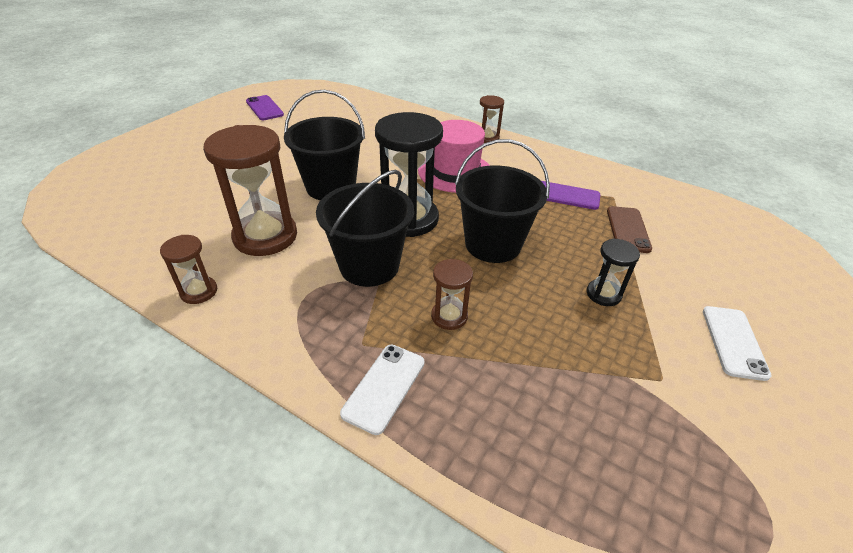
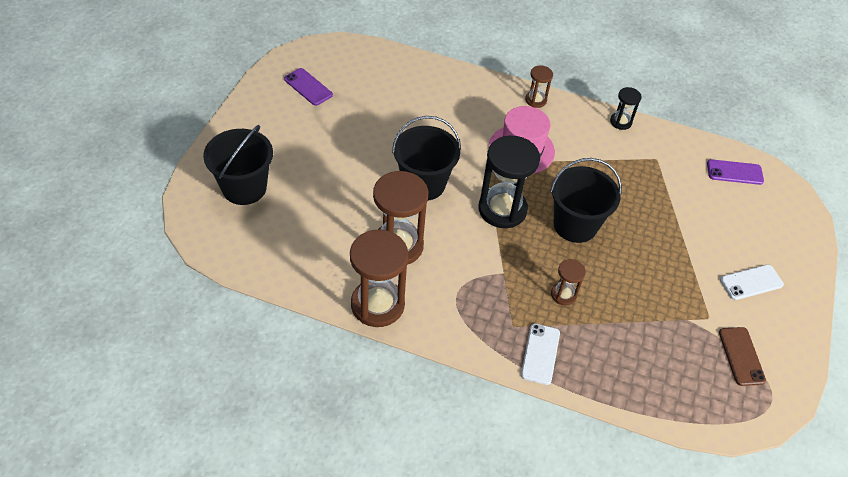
camera: 15 degrees left, 10 degrees up
(199, 291) = (377, 304): brown hourglass -> brown hourglass, size x2.01
(369, 266) = (491, 261): black bucket -> black bucket (244, 188)
(566, 195) = (619, 163): purple phone -> purple phone (734, 172)
(603, 294) = (663, 258): black hourglass -> black hourglass (621, 122)
(627, 229) = (672, 193): brown phone -> brown phone (741, 356)
(733, 342) = (751, 282): white phone -> white phone turned 75 degrees clockwise

